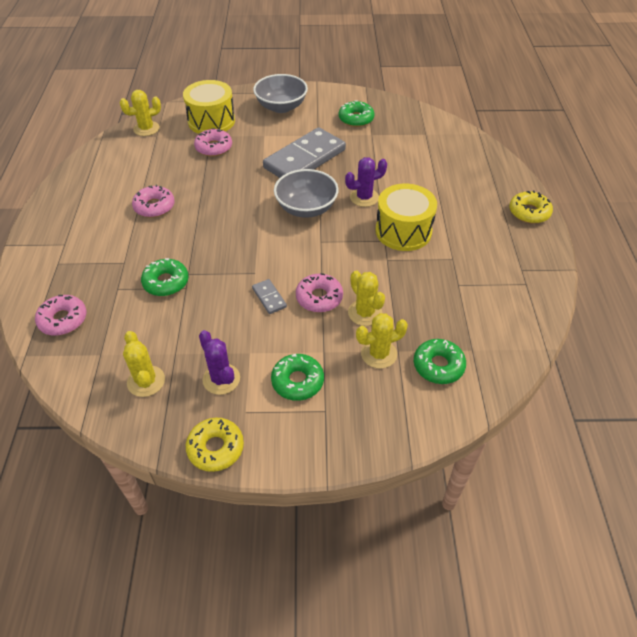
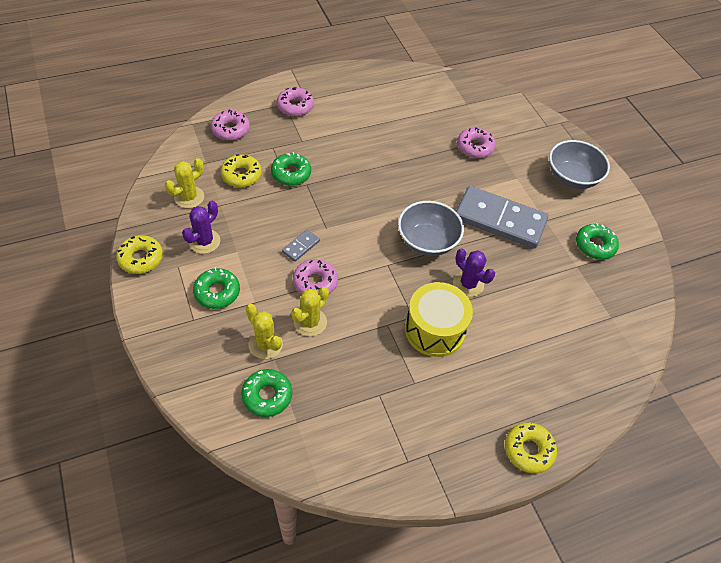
camera: 65 degrees right, 5 degrees up
(142, 325) = (241, 175): none -> yellow donut
(146, 129) = (473, 93): yellow cactus -> none
(154, 206) = (374, 135): pink donut -> pink donut (295, 106)
(211, 121) = (513, 133): yellow drum -> none

